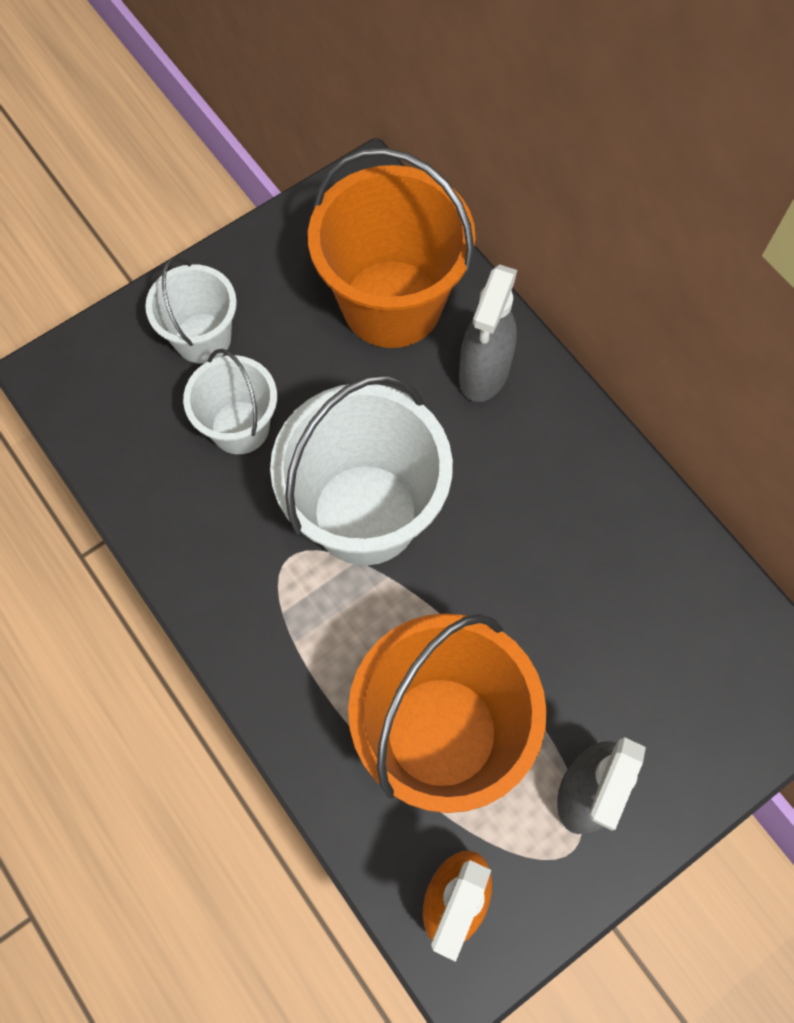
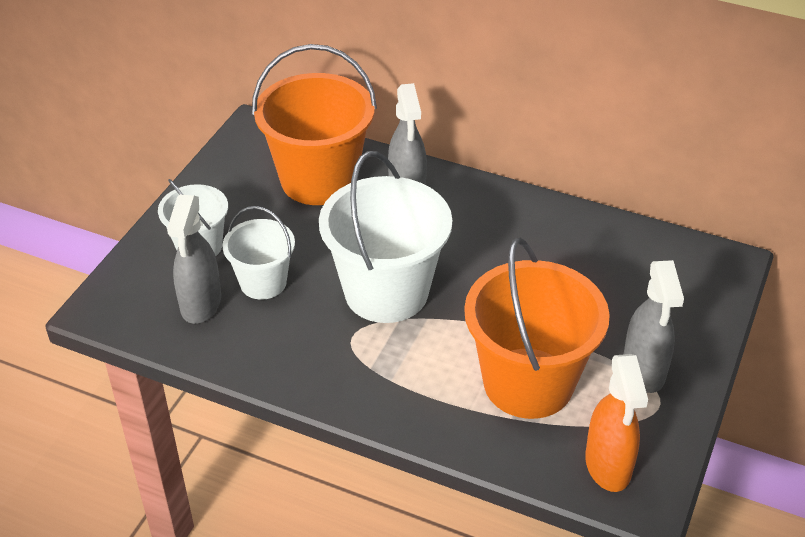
camera: 30 degrees left, 25 degrees down
(157, 423) = (201, 304): none -> grey spray bottle

